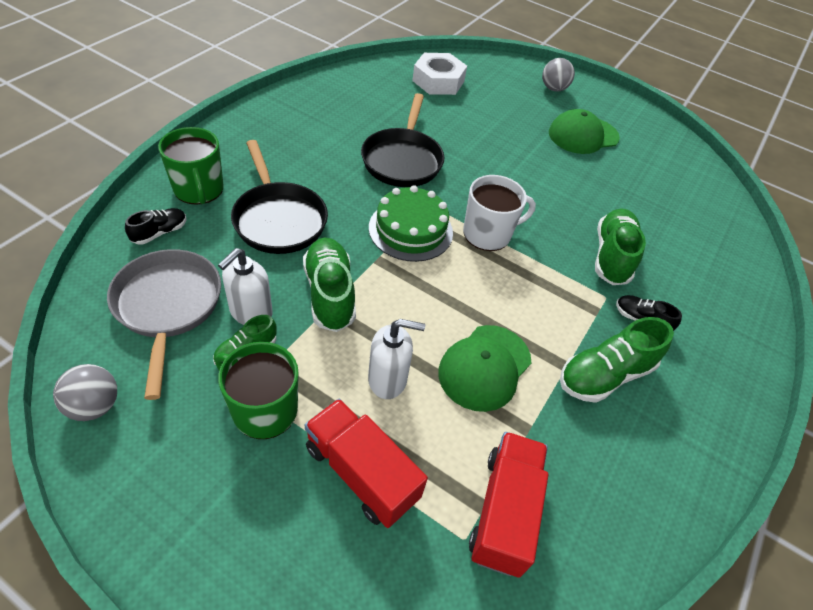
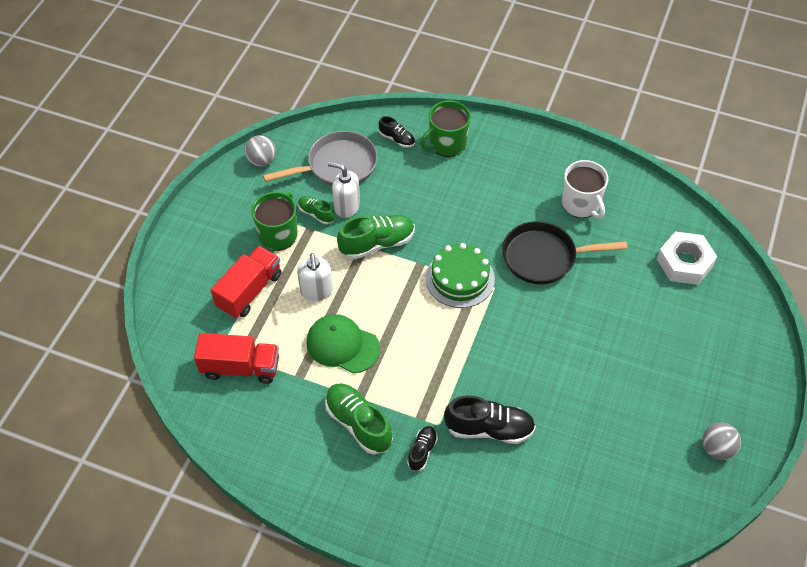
camera: 85 degrees right, 5 degrees up
(278, 219) = (436, 196): black pan -> none
(488, 234) = (478, 332): white mug -> white mug (581, 204)
(553, 88) = (738, 368): grey ball -> grey ball (717, 449)
(583, 135) = (663, 401): green cap -> none
(612, 256) = (489, 429): green shoe -> black shoe

